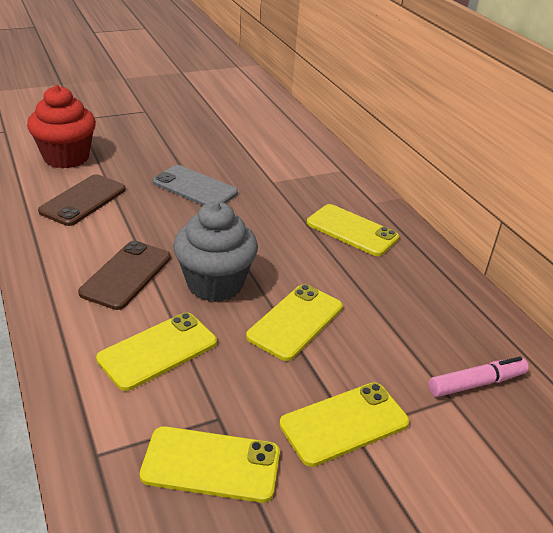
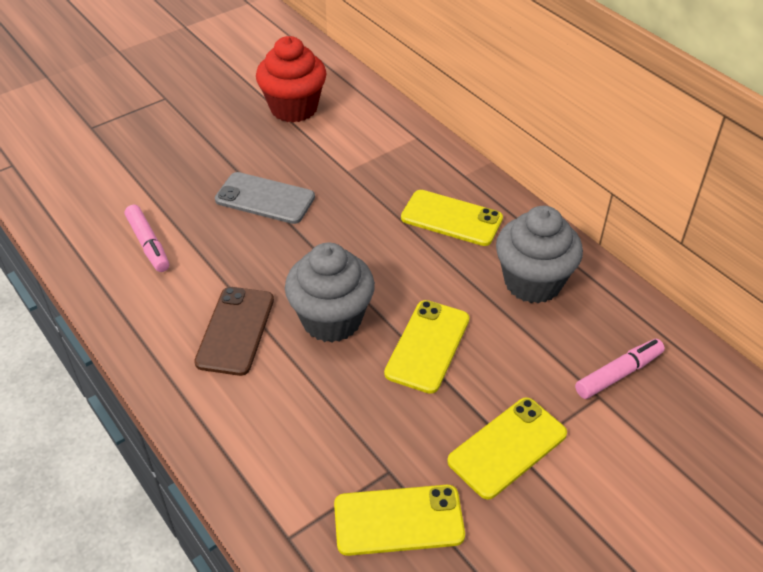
camera: 10 degrees left, 10 degrees up
(66, 157) = (103, 188): red cupcake -> red cupcake (294, 108)
(83, 200) = (148, 244): brown phone -> pink marker
(158, 351) = (303, 413): yellow phone -> none
(412, 292) = (533, 282): none -> grey cupcake

